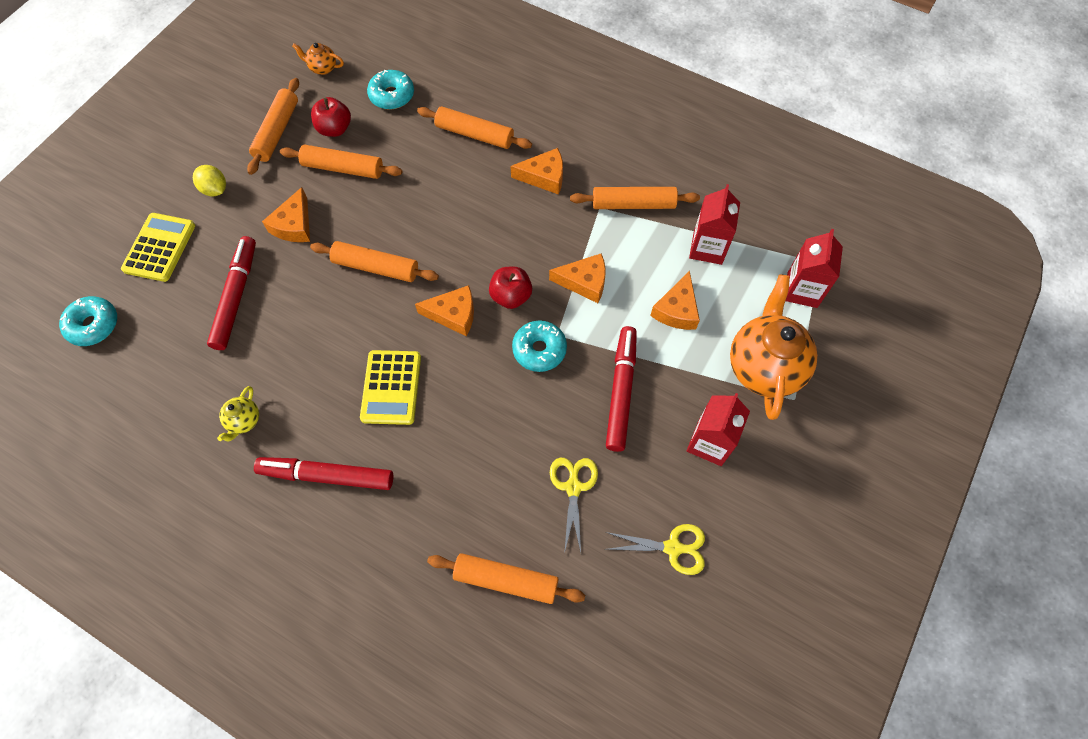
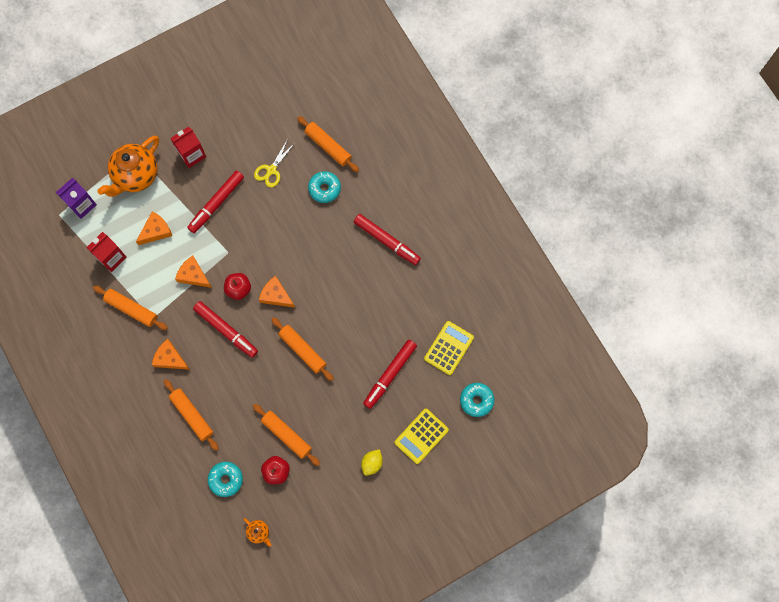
camera: 150 degrees left, 10 degrees up
(215, 189) = (372, 463): yellow lemon -> yellow lemon turned 45 degrees clockwise
(244, 421) = (416, 294): yellow teapot -> none
(277, 131) = (314, 490): orange rolling pin -> none
(294, 225) = (335, 407): orange cheese -> none
(391, 387) = (331, 271): yellow calculator -> yellow calculator (449, 348)
(494, 240) = (226, 330): none -> red marker
(539, 350) = (243, 249): turquoise donut -> turquoise donut (324, 189)
(674, 548) = (243, 118): yellow scissors -> none
(802, 290) = (82, 205): red carton -> purple carton

